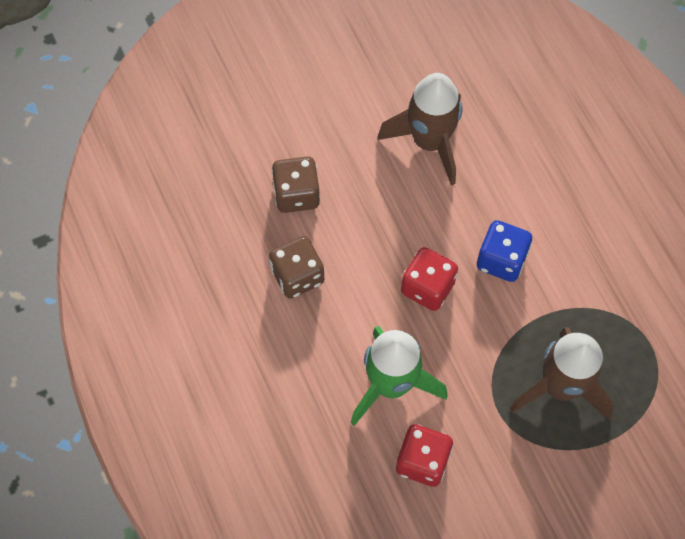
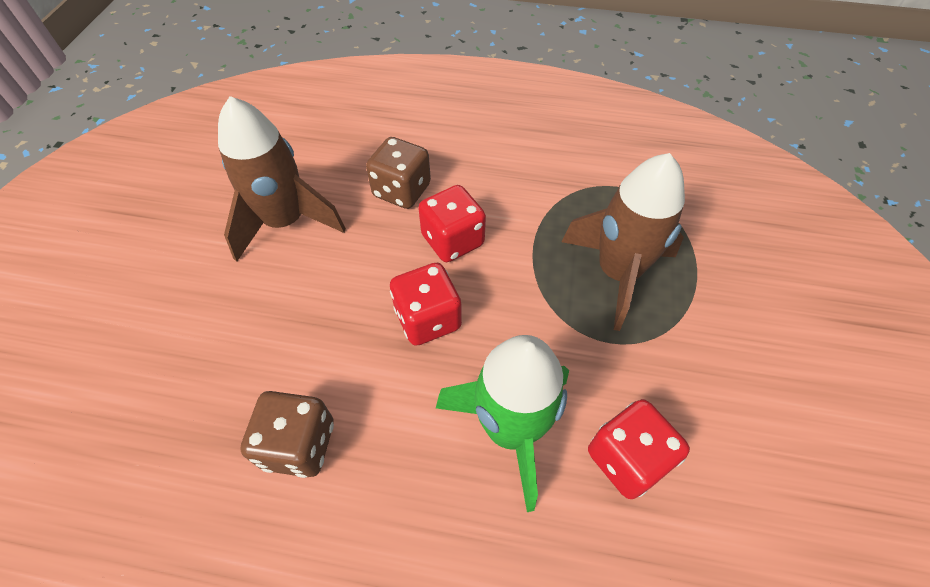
camera: 55 degrees left, 10 degrees down
(296, 194) = (209, 377): brown dice -> brown dice (402, 190)
(501, 260) = (452, 240): blue dice -> red dice

